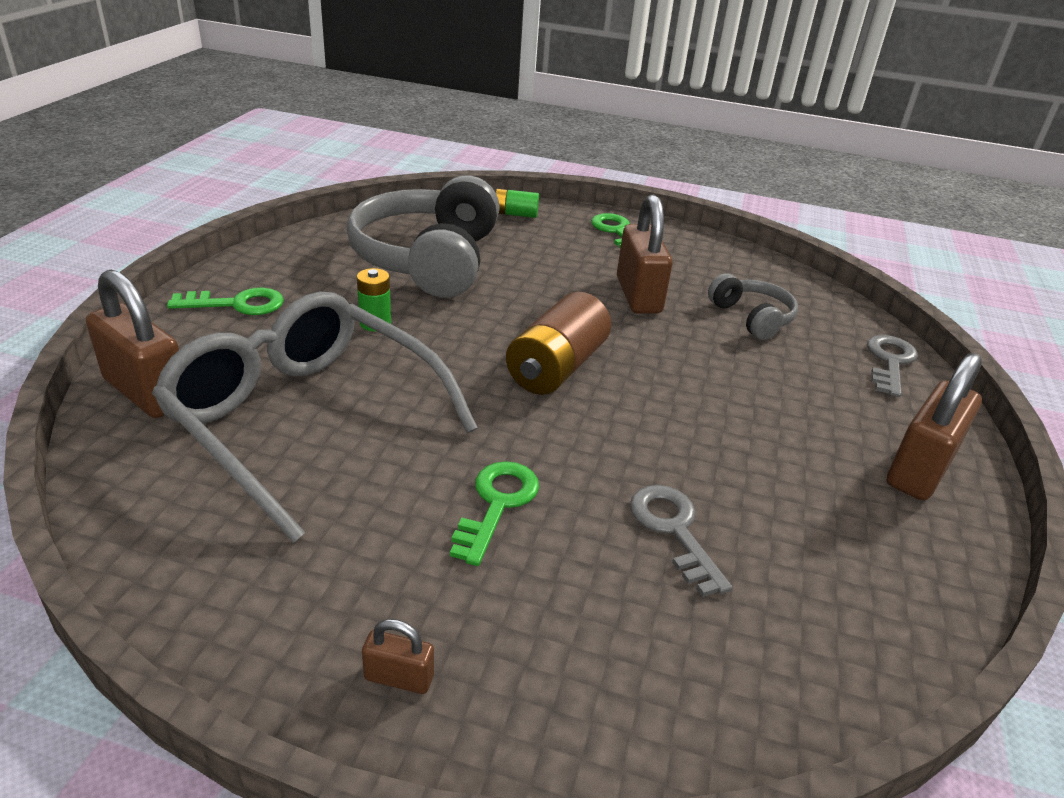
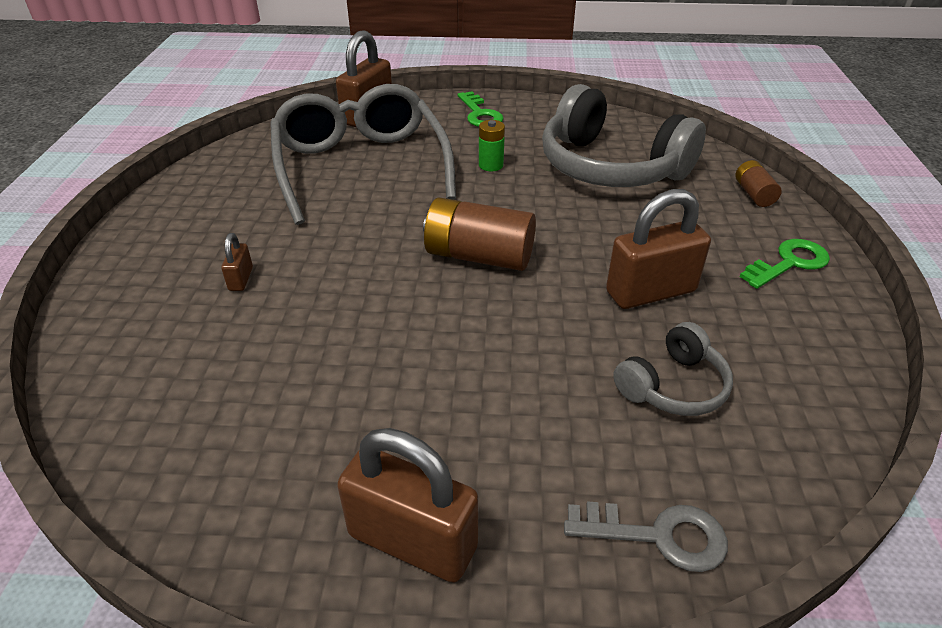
camera: 80 degrees right, 5 degrees up
(306, 420) = (360, 166): grey glasses -> grey glasses turned 45 degrees counterclockwise
(399, 677) = (144, 242): brown padlock -> brown padlock (241, 279)
(428, 259) = (610, 167): grey headphones -> grey headphones turned 135 degrees counterclockwise
(497, 504) = (292, 253): green key -> none
(515, 214) = (754, 194): green battery -> brown battery
(674, 531) = (277, 342): grey key -> none

